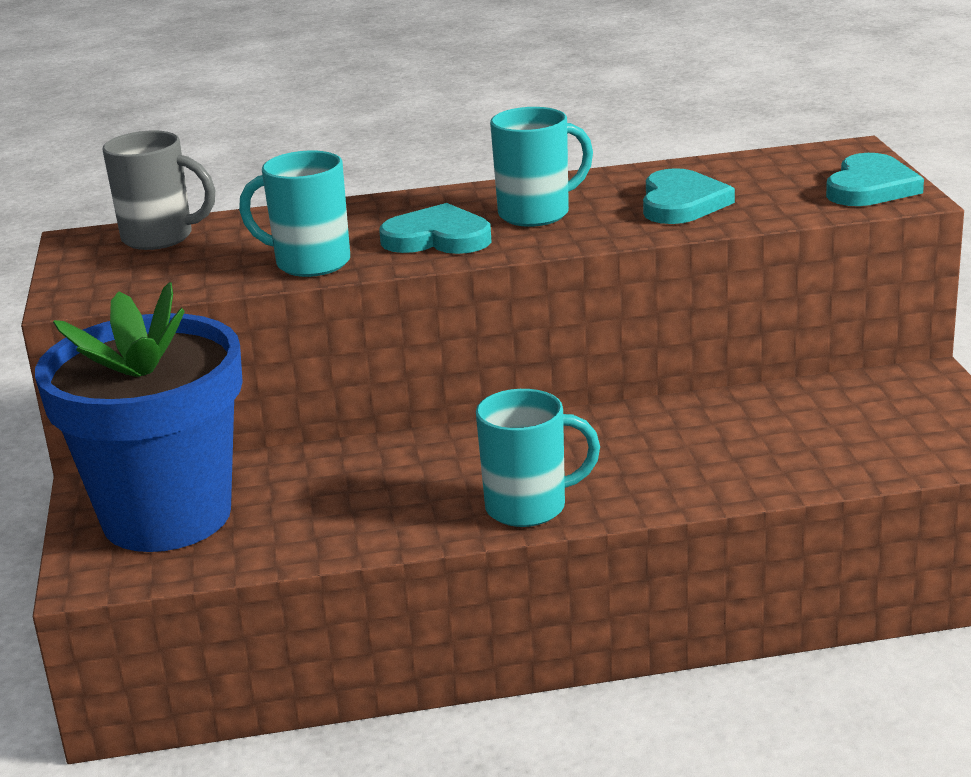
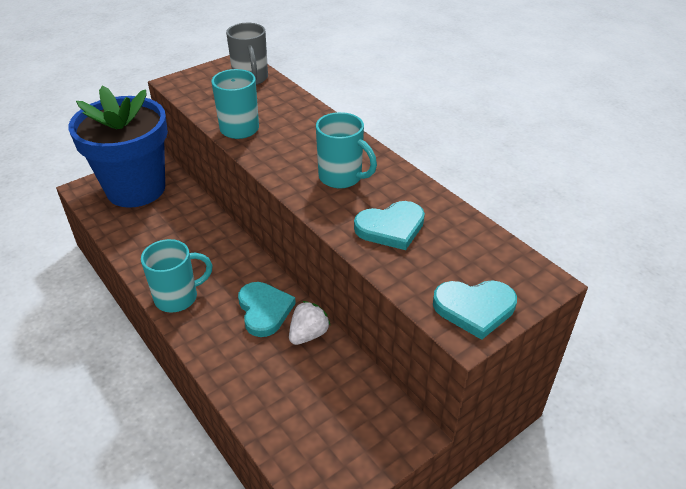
camera: 60 degrees right, 15 degrees up
(437, 238) = (289, 155): turquoise heart -> turquoise heart (264, 310)
(529, 507) = (178, 297): turquoise mug -> turquoise mug turned 75 degrees counterclockwise
(705, 411) = (308, 334): none -> white strawberry

